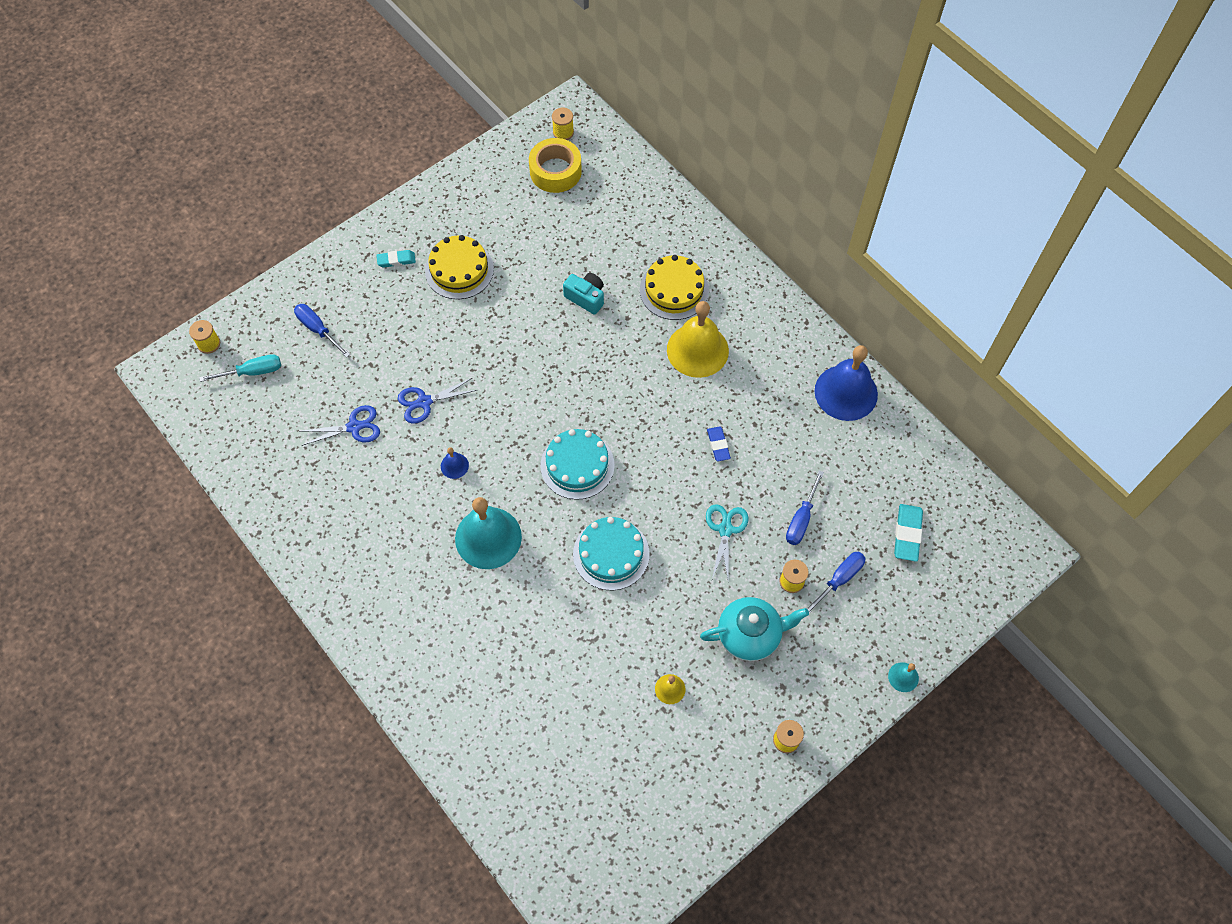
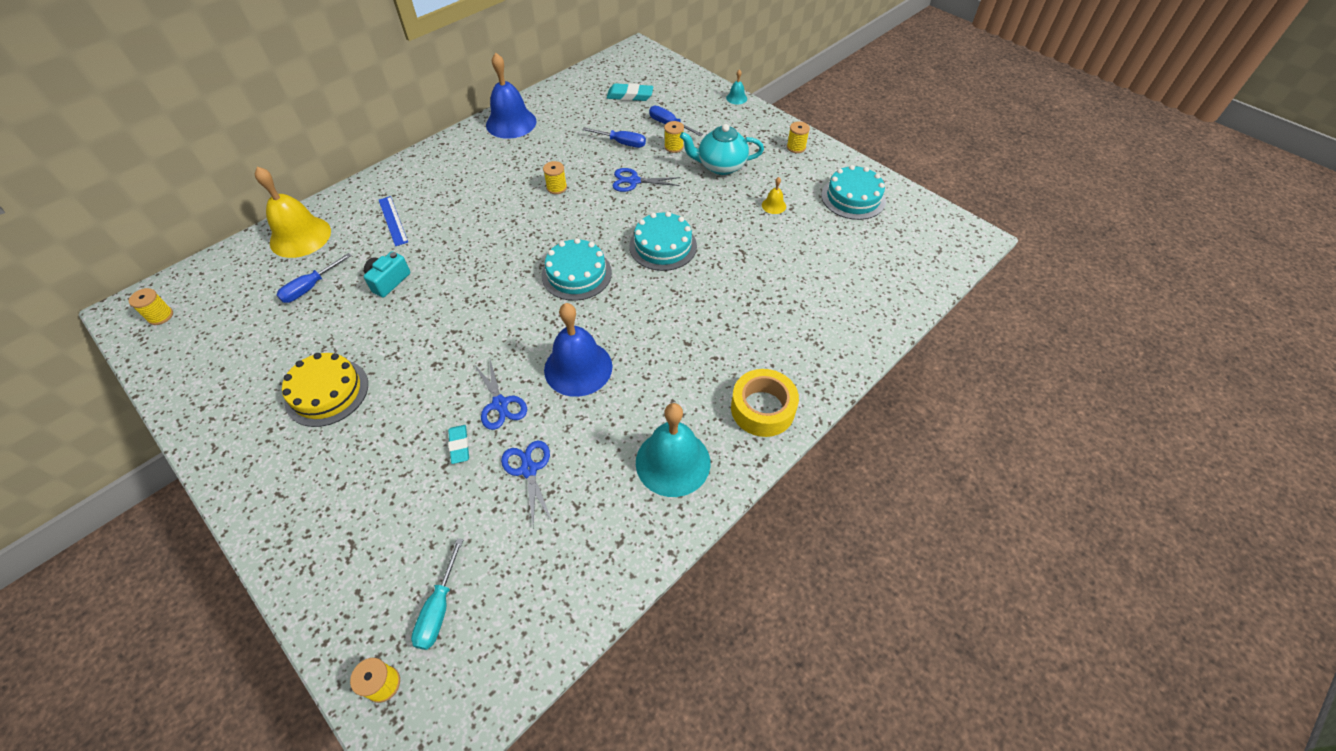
camera: 95 degrees left, 10 degrees down
(252, 372) = (439, 608): turquoise screwdriver -> turquoise screwdriver turned 150 degrees counterclockwise
(318, 329) = (384, 535): blue screwdriver -> blue screwdriver (310, 287)
(396, 260) = (296, 459): turquoise eraser -> turquoise eraser (459, 445)
(454, 465) = (578, 368): blue bell -> blue bell, size x2.29
(488, 537) = (656, 332): turquoise bell -> turquoise bell (673, 462)
(555, 171) = (214, 318): yellow tape -> yellow tape (762, 409)
(674, 290) = (393, 220): yellow cake -> blue ruler
(678, 793) = (853, 198): none -> turquoise cake
(697, 350) = (461, 203): yellow bell -> yellow bell (300, 236)
(718, 445) = (556, 187): blue eraser -> yellow spool
(725, 529) = (634, 181): turquoise scissors -> blue scissors
(750, 635) = (720, 166): turquoise teapot -> turquoise teapot turned 75 degrees counterclockwise

